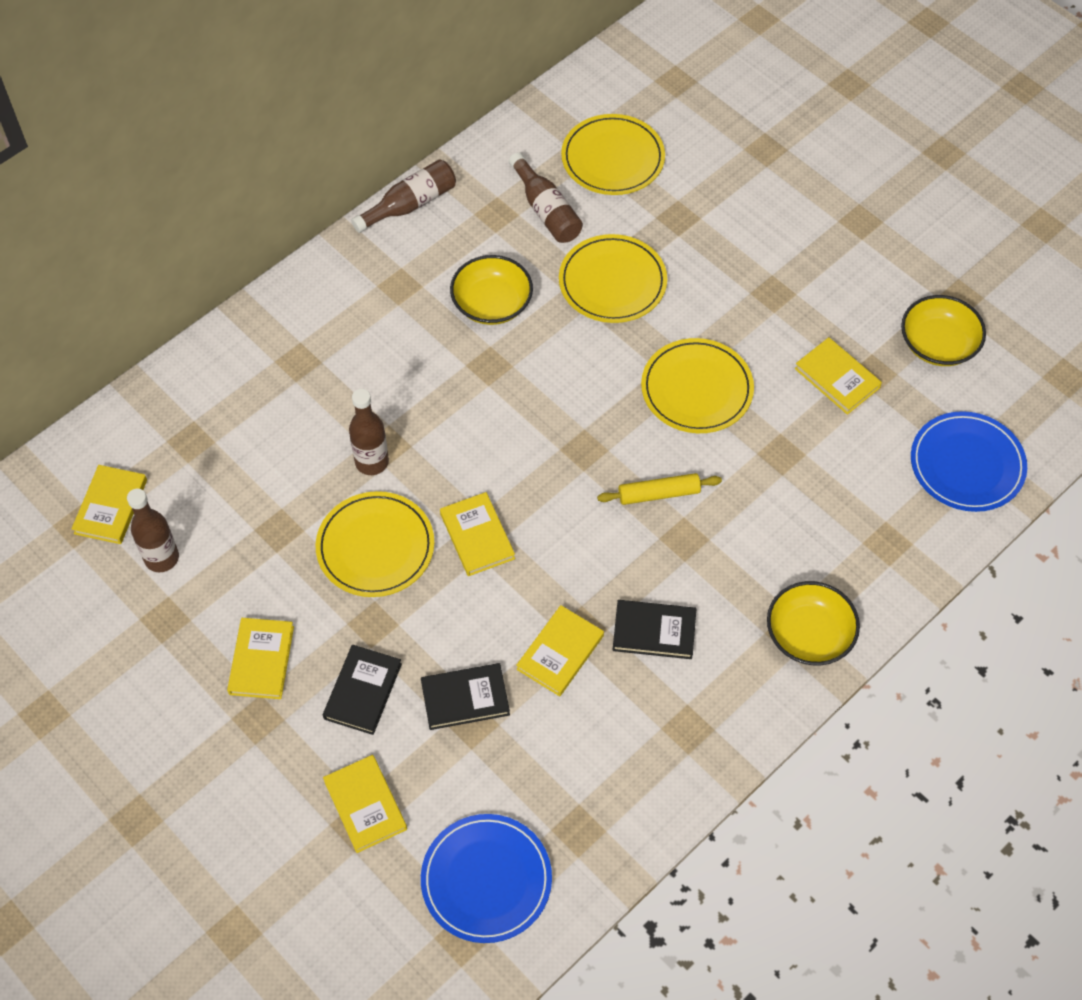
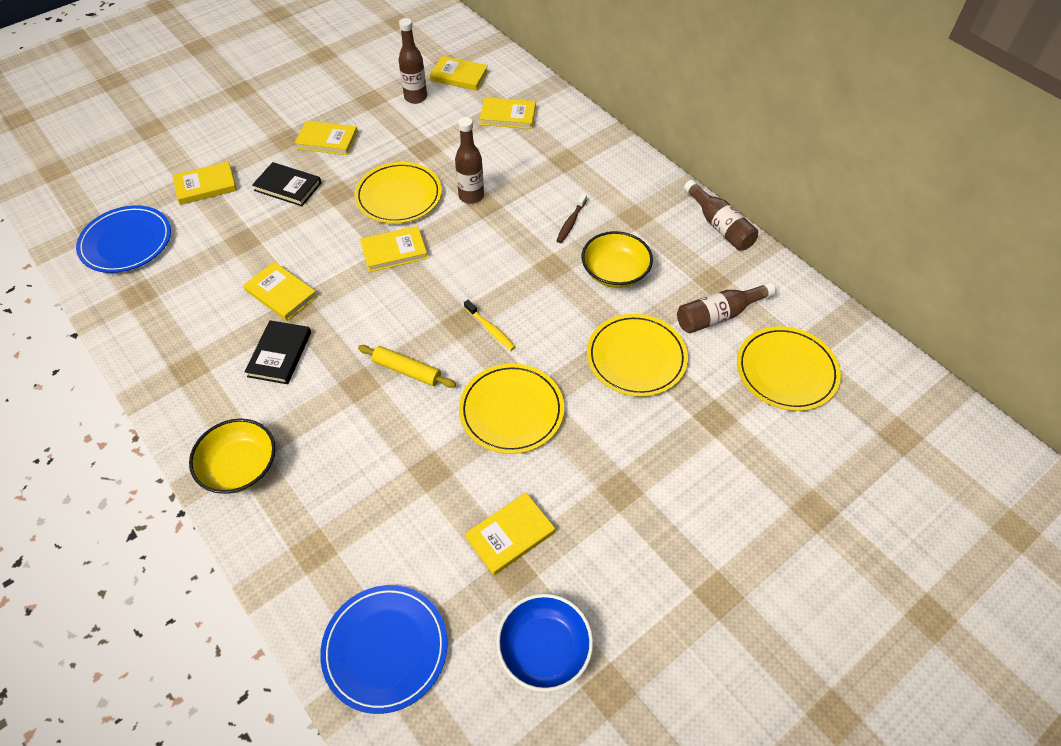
camera: 95 degrees right, 5 degrees down
(206, 435) = (508, 116): none -> yellow book
(413, 350) = (571, 222): none -> brown toothbrush
(465, 698) = (263, 238): black book -> none
(590, 418) = (490, 329): none -> yellow toothbrush
(659, 493) = (407, 370): yellow rolling pin -> yellow rolling pin turned 60 degrees counterclockwise
(938, 344) = (544, 649): yellow bowl -> blue bowl

